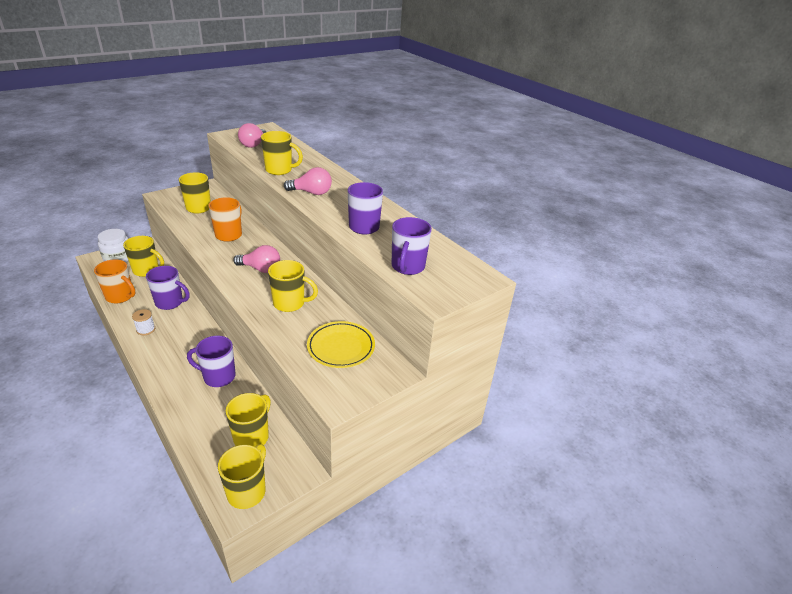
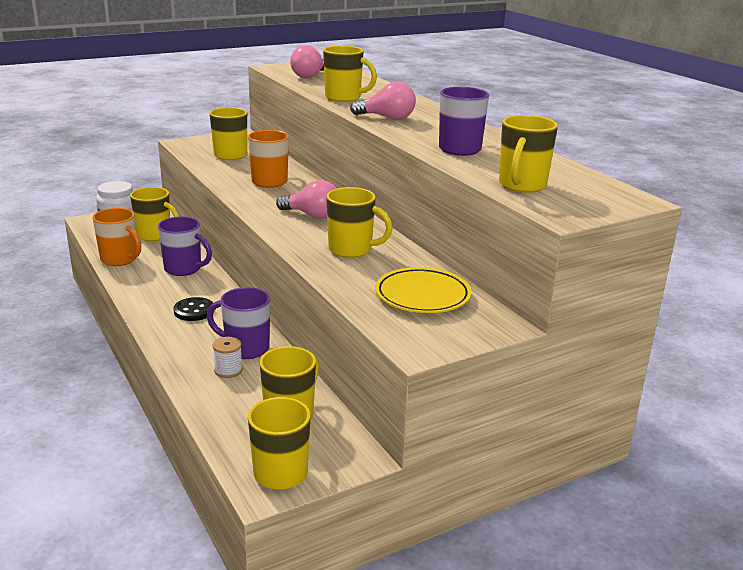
camera: 10 degrees right, 10 degrees down
(146, 329) = (151, 294): white spool -> white spool (228, 370)
(179, 343) = (194, 311): none -> black button
(407, 267) = (522, 186): purple mug -> yellow mug

